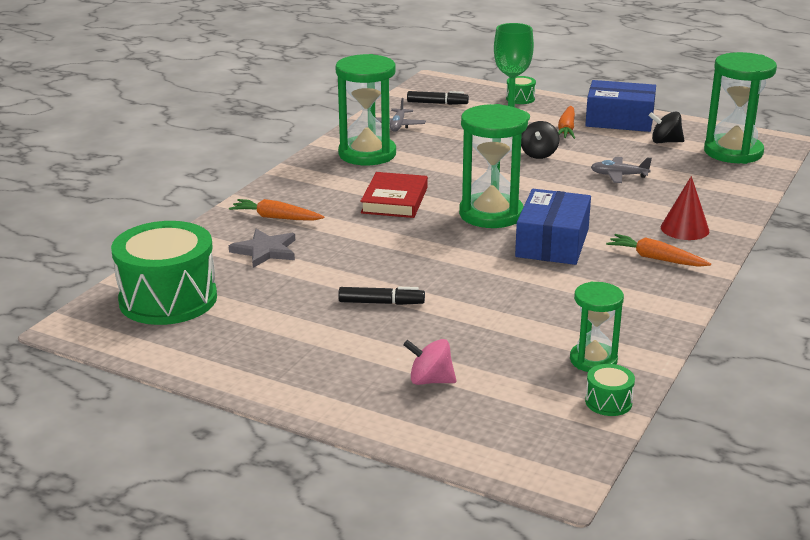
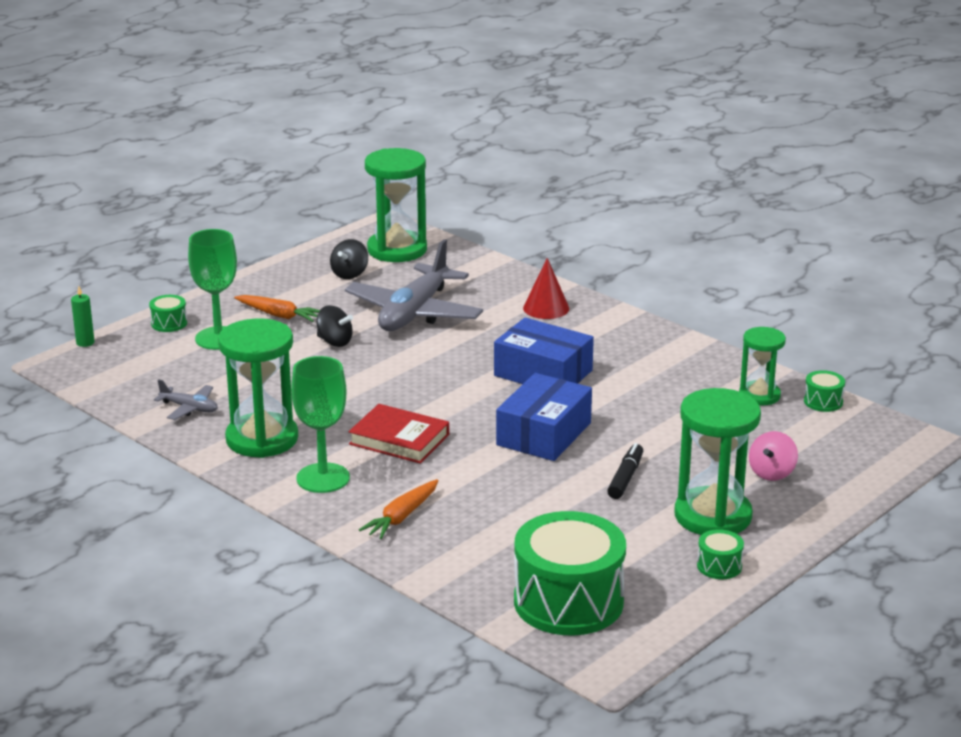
camera: 75 degrees left, 0 degrees up
(242, 365) = (719, 566): none -> green drum
(265, 251) = (482, 531): grey star -> none
(320, 182) = (323, 478): none -> green goblet
(437, 103) = (140, 374): black marker -> none
(470, 81) = (85, 343): none -> green candle
(491, 214) = (464, 392): green hourglass -> green hourglass (712, 516)
(619, 120) = (276, 284): blue box -> blue box (543, 434)
(619, 175) = (414, 313): grey plane -> grey plane, size x2.24
(655, 258) = (597, 333): orange carrot -> none

